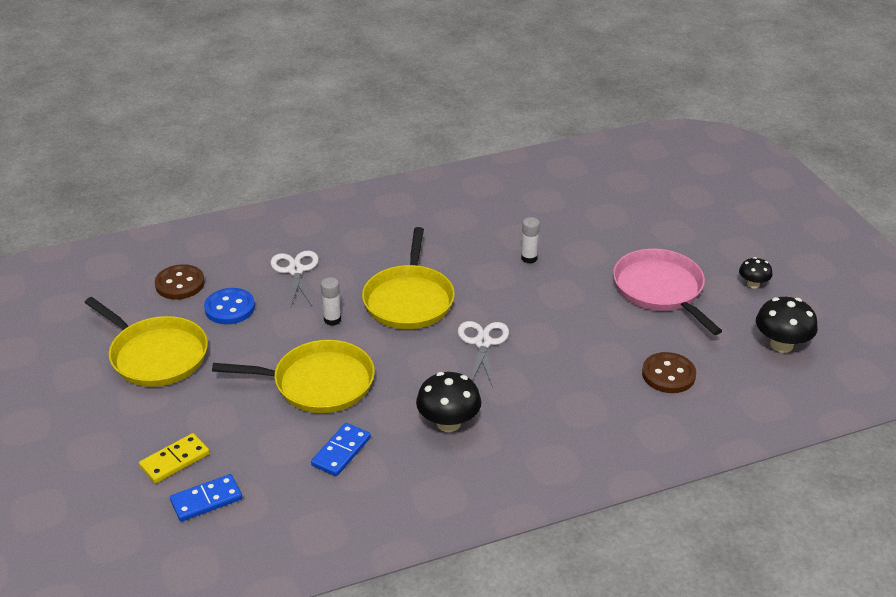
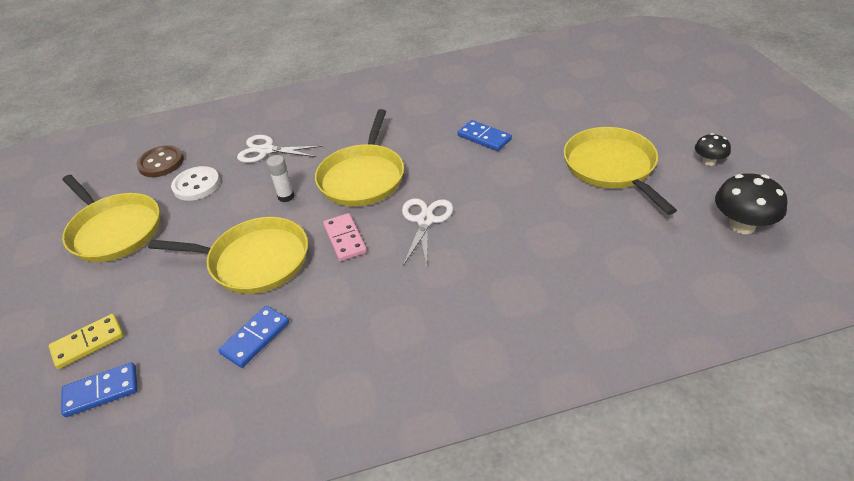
camera: 10 degrees right, 5 degrees up
(229, 308) = (196, 185): blue button -> white button
(295, 270) = (266, 150): white scissors -> white scissors turned 75 degrees counterclockwise
(405, 361) = (345, 239): none -> pink domino
(448, 423) = (374, 308): black mushroom -> none
(529, 258) = (484, 138): white glue stick -> blue domino
(660, 290) = (611, 167): pink pan -> yellow pan
(668, 375) = (616, 257): brown button -> none

